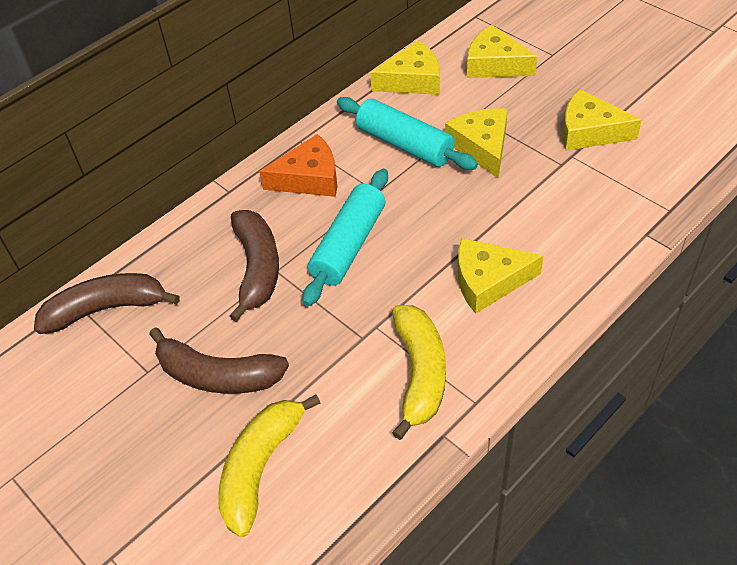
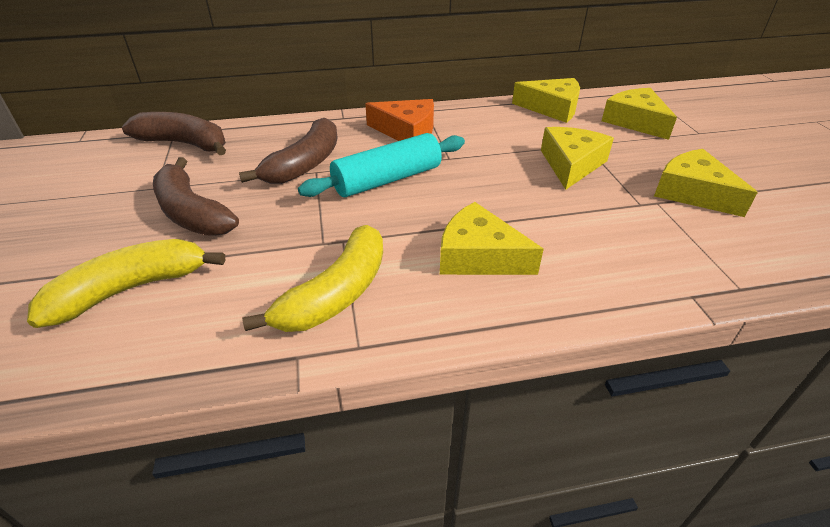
camera: 30 degrees right, 10 degrees down
(404, 144) = (504, 140): turquoise rolling pin -> none

